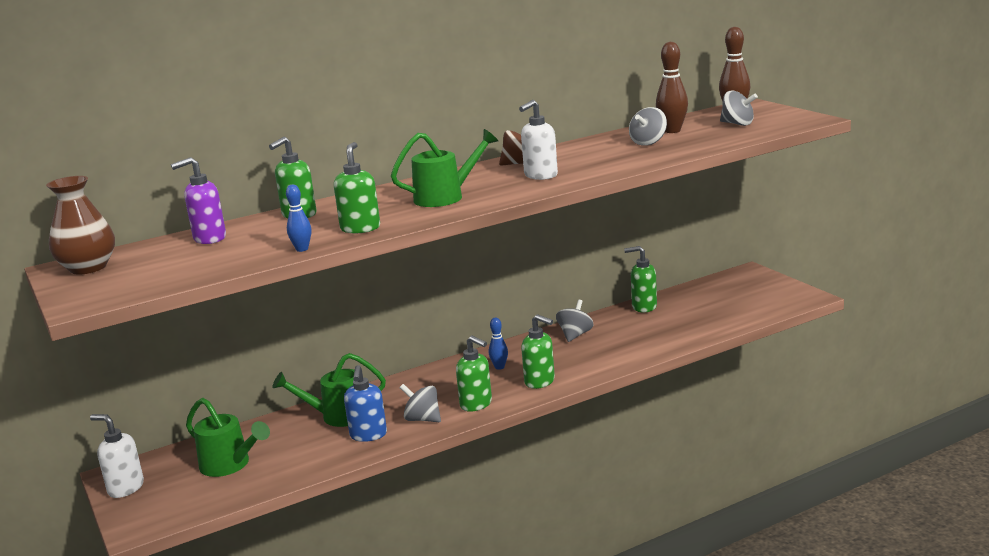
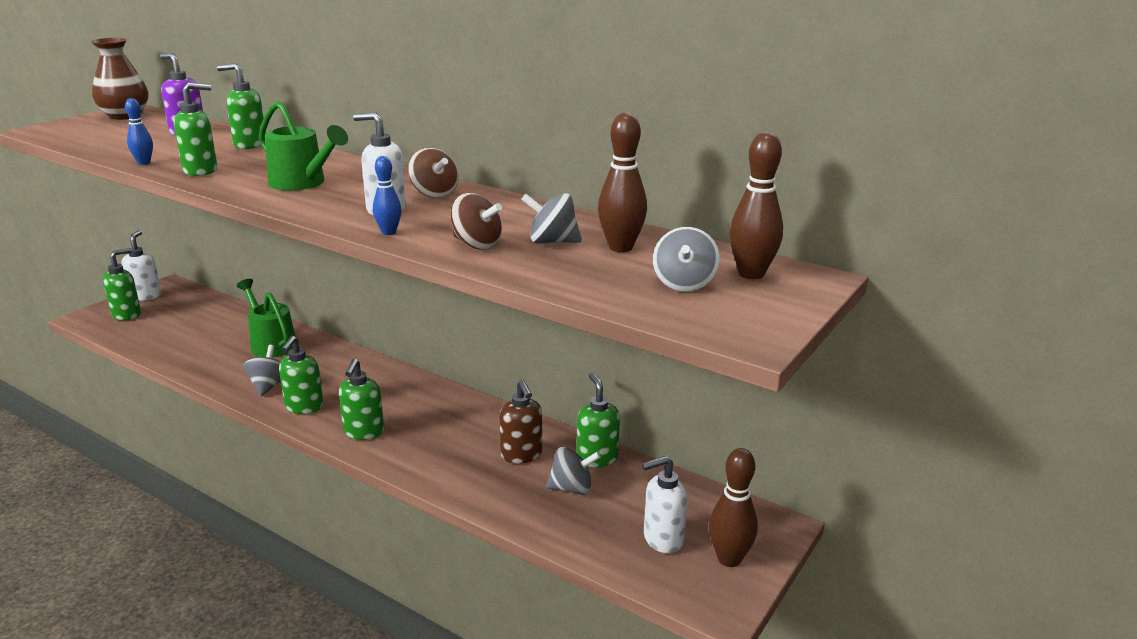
camera: 60 degrees right, 5 degrees up
(164, 499) = (127, 314): none -> green soap dispenser
(230, 465) = (180, 323): green watering can -> none
(368, 435) = (234, 368): blue soap dispenser -> none
(499, 367) = (393, 399): blue bowling pin -> blue bowling pin (389, 232)
(575, 335) = (491, 427): grey spinning top -> grey spinning top (572, 488)
(620, 329) = (521, 455): none -> brown soap dispenser
(636, 157) = (477, 244): none -> brown spinning top
(741, 301) = (662, 539): none -> white soap dispenser
(770, 288) = (729, 559): none -> brown bowling pin

